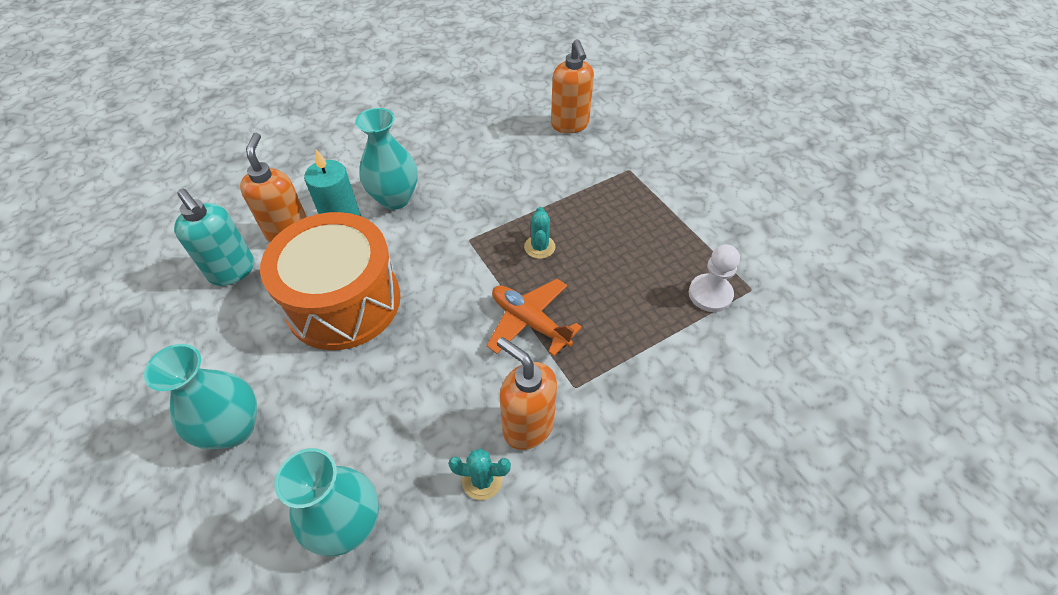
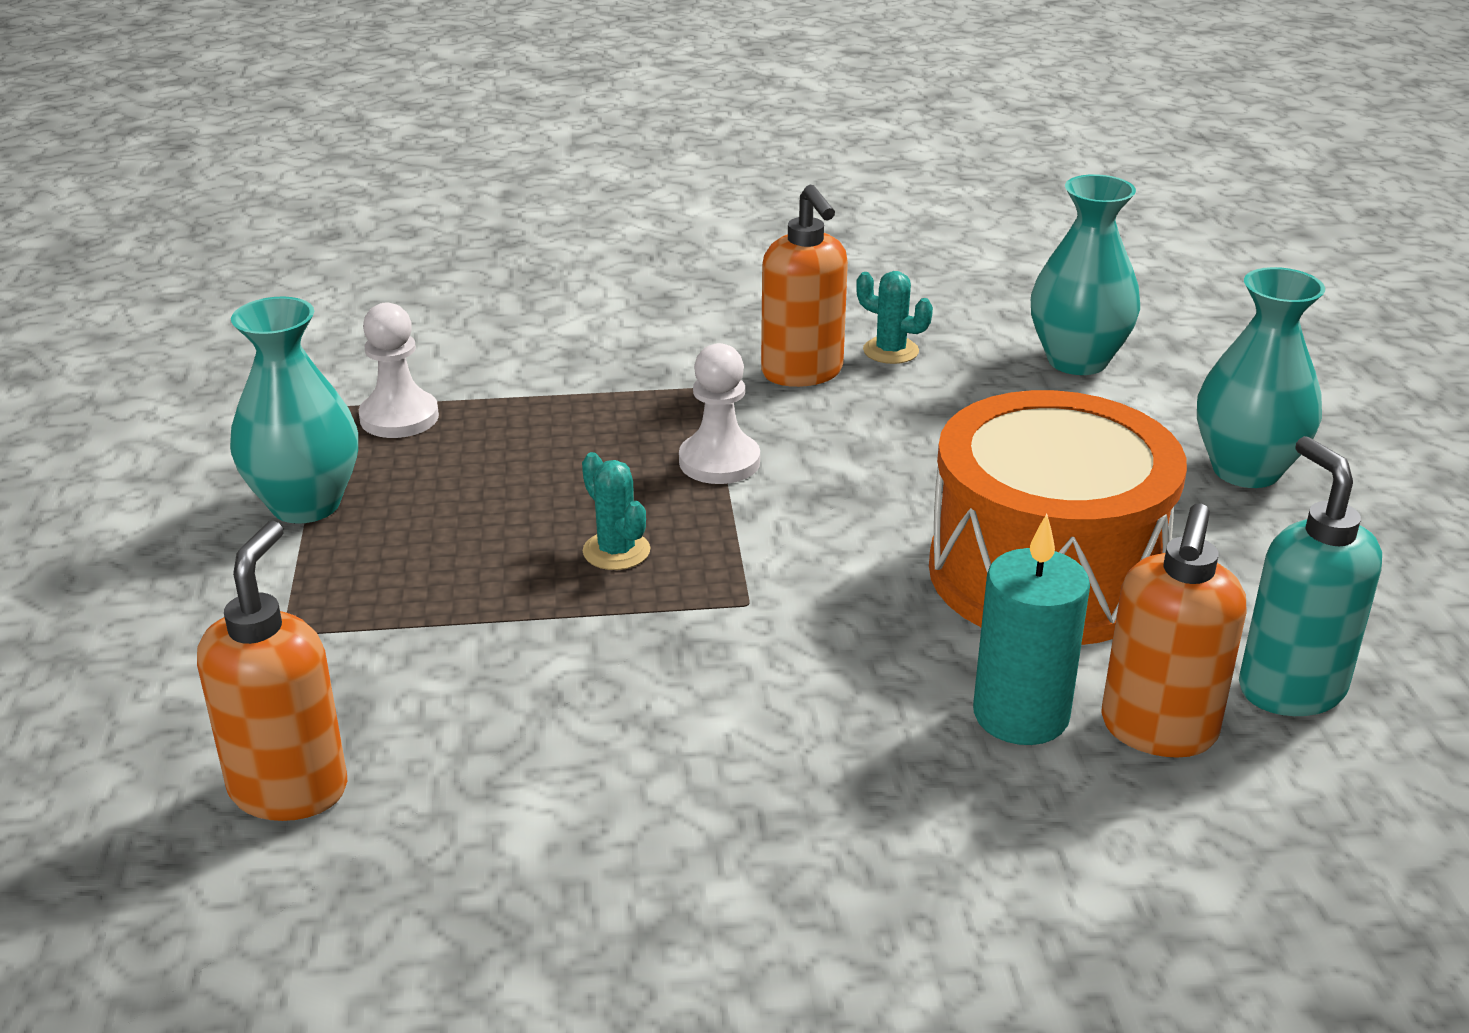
camera: 155 degrees left, 20 degrees down
(395, 198) = (876, 736): turquoise vase -> turquoise vase (306, 504)
(530, 322) = (719, 462): orange plane -> white pawn
(539, 247) = (616, 551): turquoise cactus -> turquoise cactus turned 60 degrees counterclockwise

